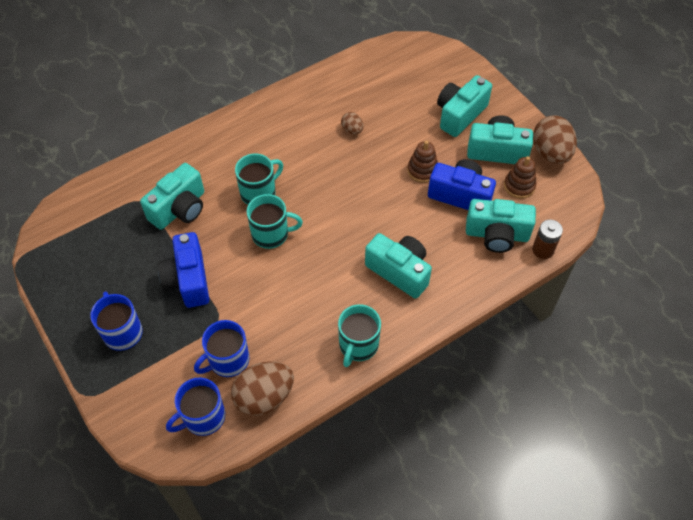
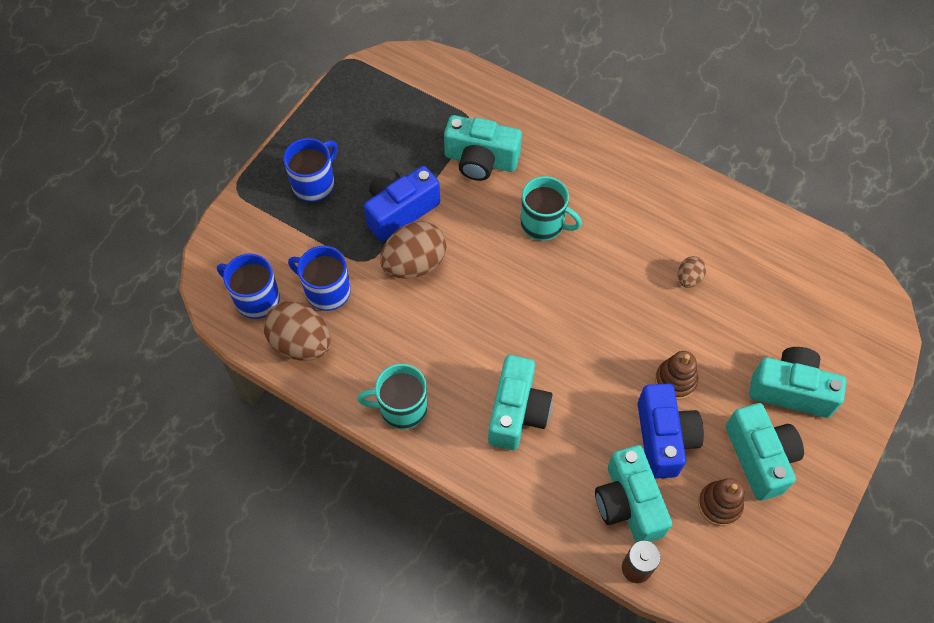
camera: 65 degrees right, 5 degrees up
(271, 234) = (496, 260): turquoise mug -> none
(550, 153) = (798, 526): brown egg -> brown egg (414, 263)

